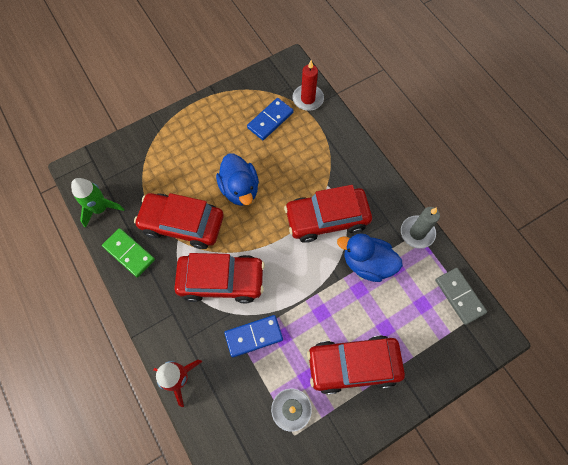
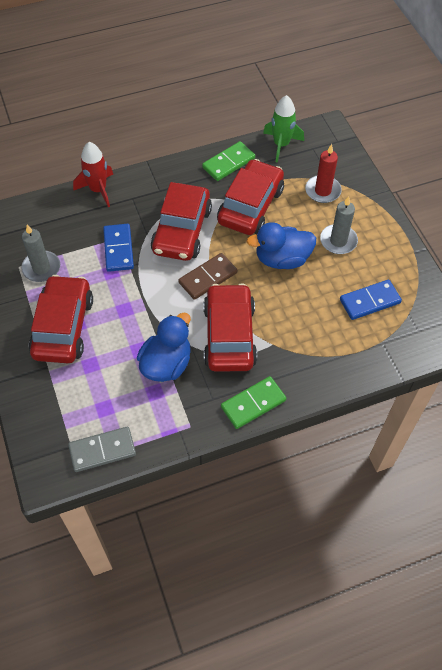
camera: 100 degrees right, 10 degrees down
(270, 120) = (370, 301): blue domino -> blue domino turned 75 degrees counterclockwise
(271, 246) = (208, 278): none -> brown domino
(308, 99) = (398, 346): red candle -> red candle (322, 191)
(384, 190) = (253, 404): none -> green domino
(417, 233) = (190, 426): grey candle -> grey candle (338, 241)

